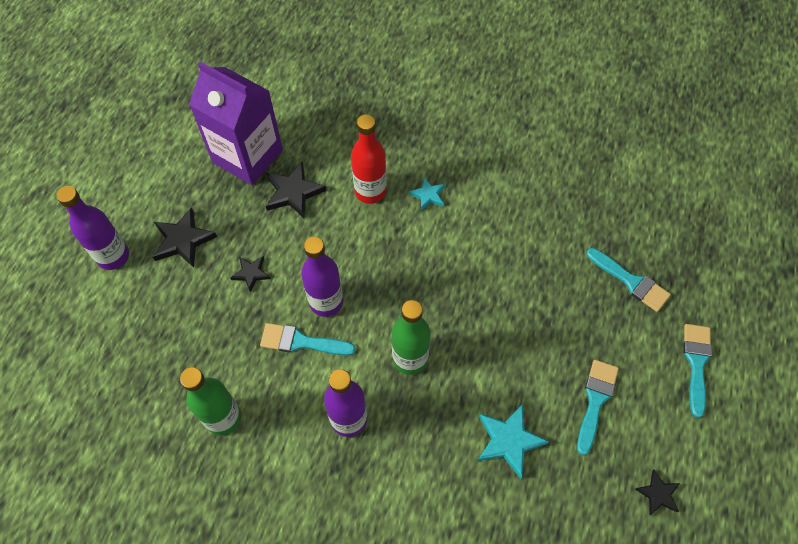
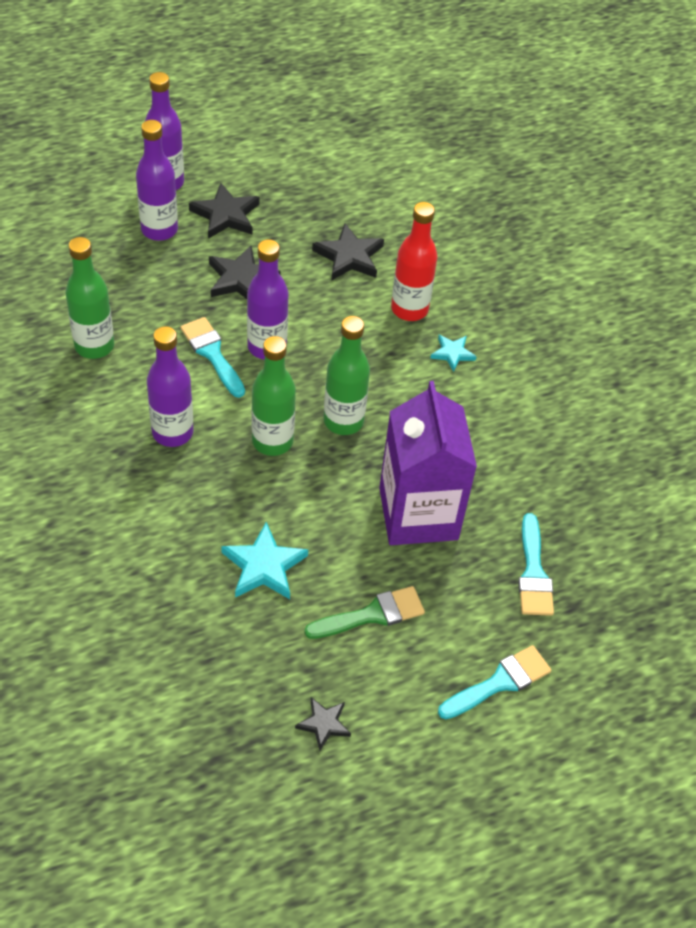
camera: 45 degrees right, 10 degrees down
(154, 294) = (159, 230): none -> purple bottle
(247, 156) = (350, 203): purple carton -> purple carton (418, 513)
(251, 273) = (241, 279): black star -> black star, size x1.68
(429, 301) = (343, 421): none -> green bottle
(595, 400) = (372, 614): turquoise brush -> green brush

